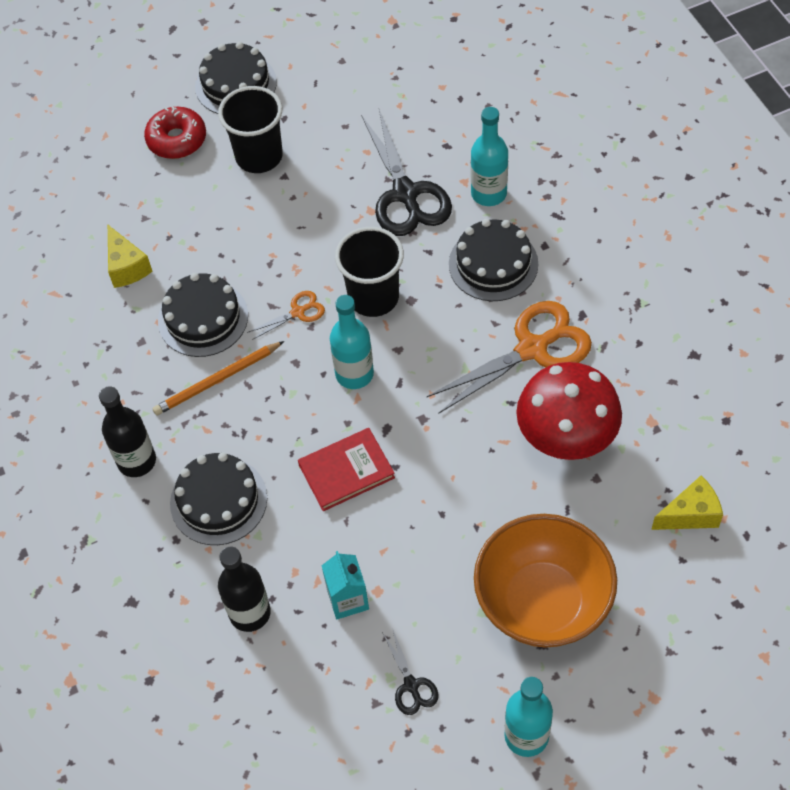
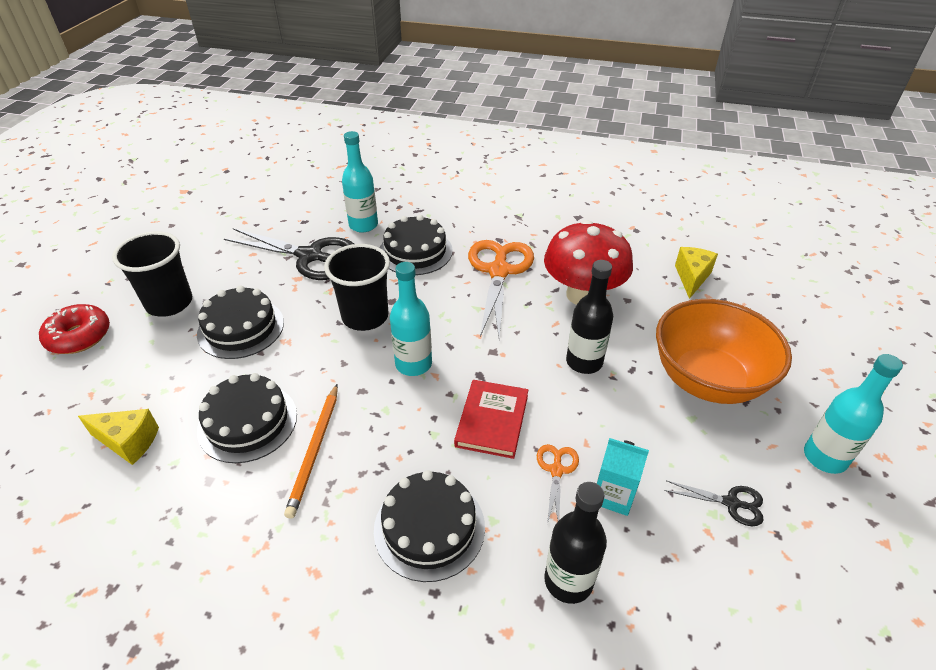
camera: 55 degrees left, 15 degrees down
(137, 461) = (318, 568): black bottle -> black bottle (584, 362)
(235, 84) = (96, 279): black cake -> black cake (241, 328)
(298, 312) = (322, 362): orange scissors -> orange scissors (556, 470)

